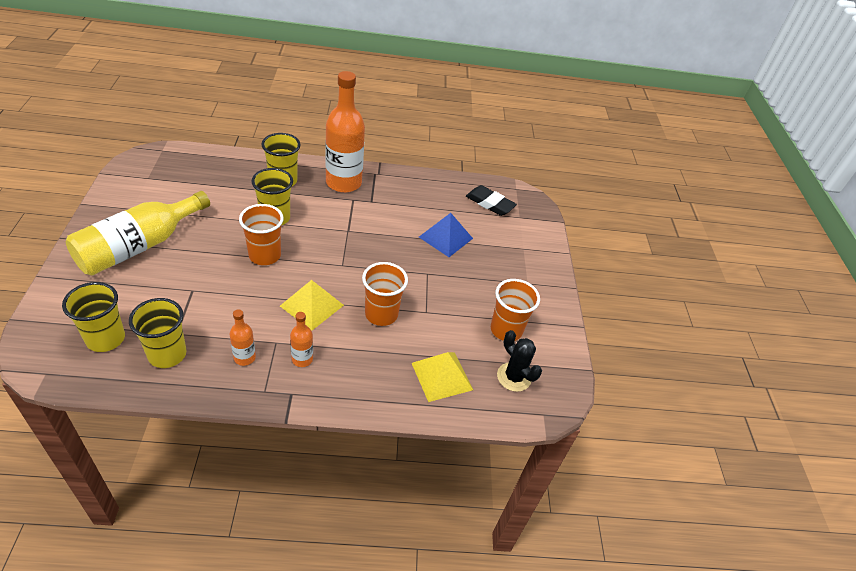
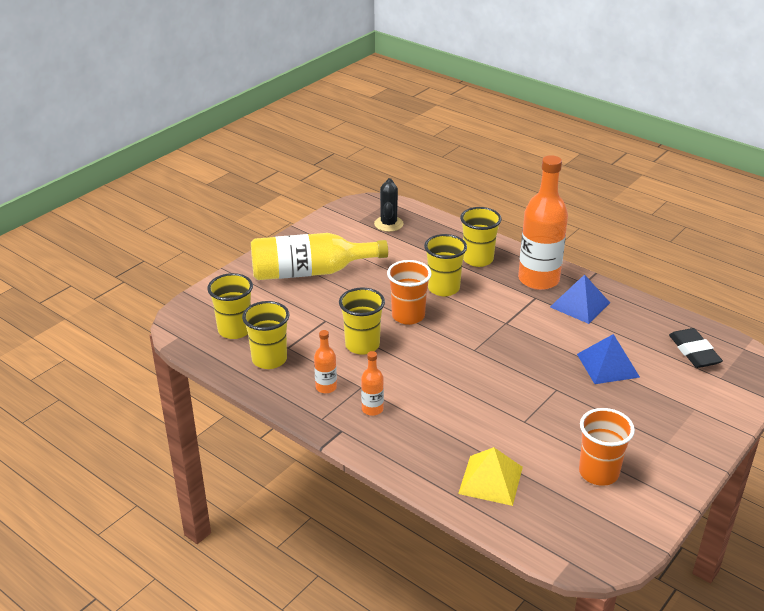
camera: 45 degrees right, 10 degrees down
(246, 301) = (362, 345): none -> yellow cup
(312, 305) = (416, 371): yellow pyramid -> none
(381, 314) = (476, 405): orange cup -> none
(389, 194) = (580, 304): none -> blue pyramid
(514, 377) = (567, 515): black cactus -> black cactus (388, 224)

